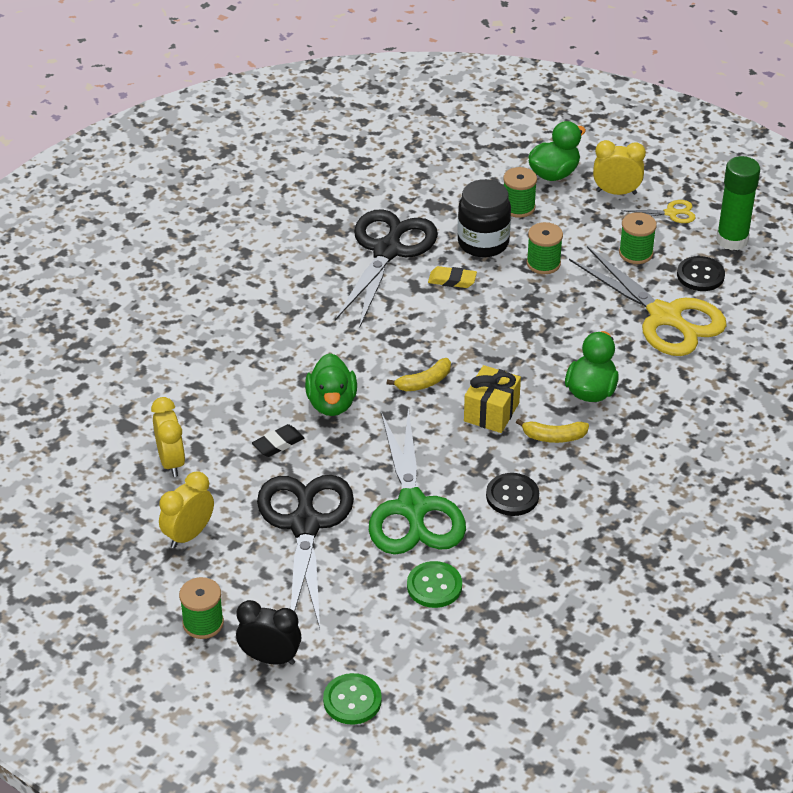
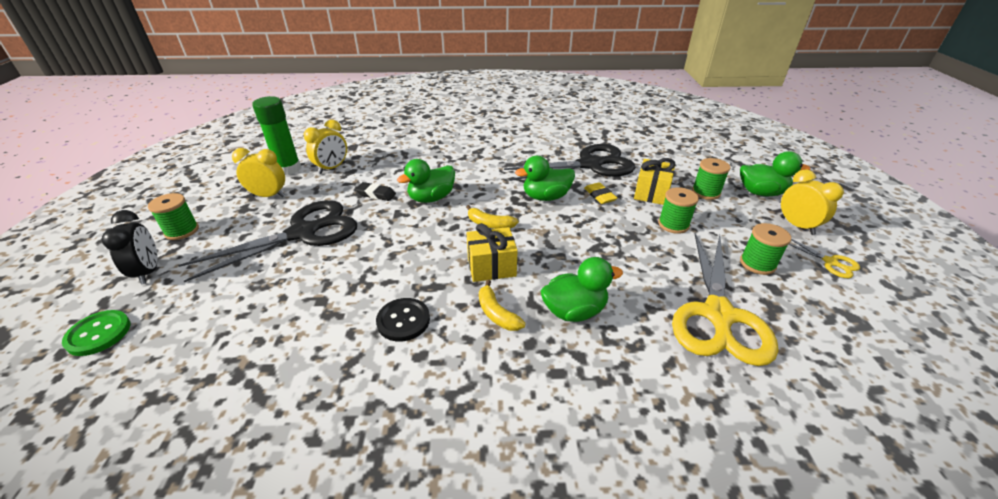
camera: 55 degrees right, 5 degrees down
(413, 508) = (351, 273): green scissors -> none
(416, 318) = (546, 197): none -> green duck
(434, 586) = (262, 322): green button -> none
(483, 243) = (651, 193): black jar -> yellow gift
(700, 275) = (799, 314): black button -> none
(732, 240) = (872, 314): green glue stick -> green glue stick (288, 169)

